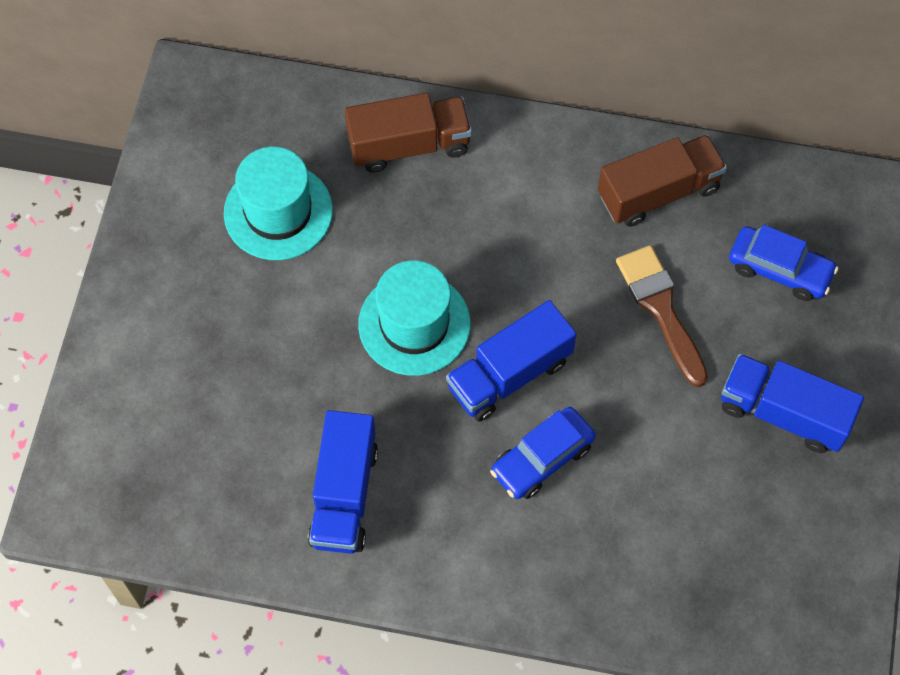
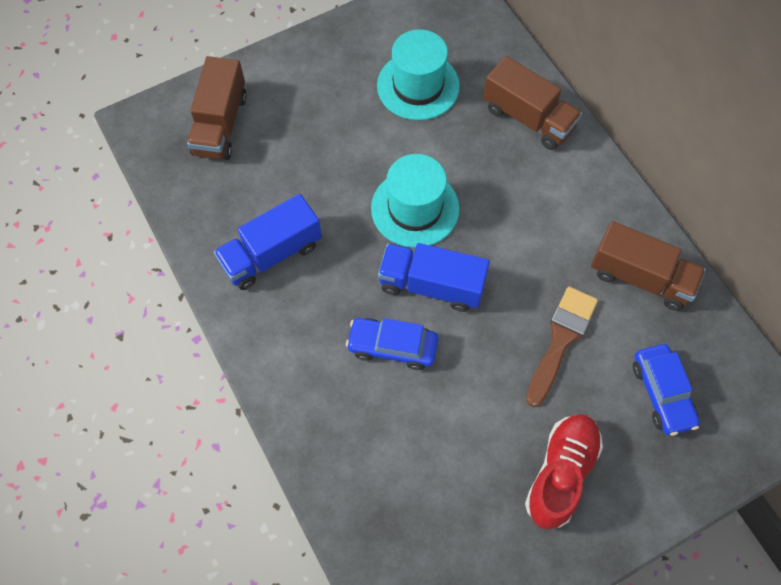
camera: 50 degrees right, 0 degrees up
(142, 432) = (220, 124): none -> brown truck
(783, 413) = (561, 474): blue truck -> red shoe

